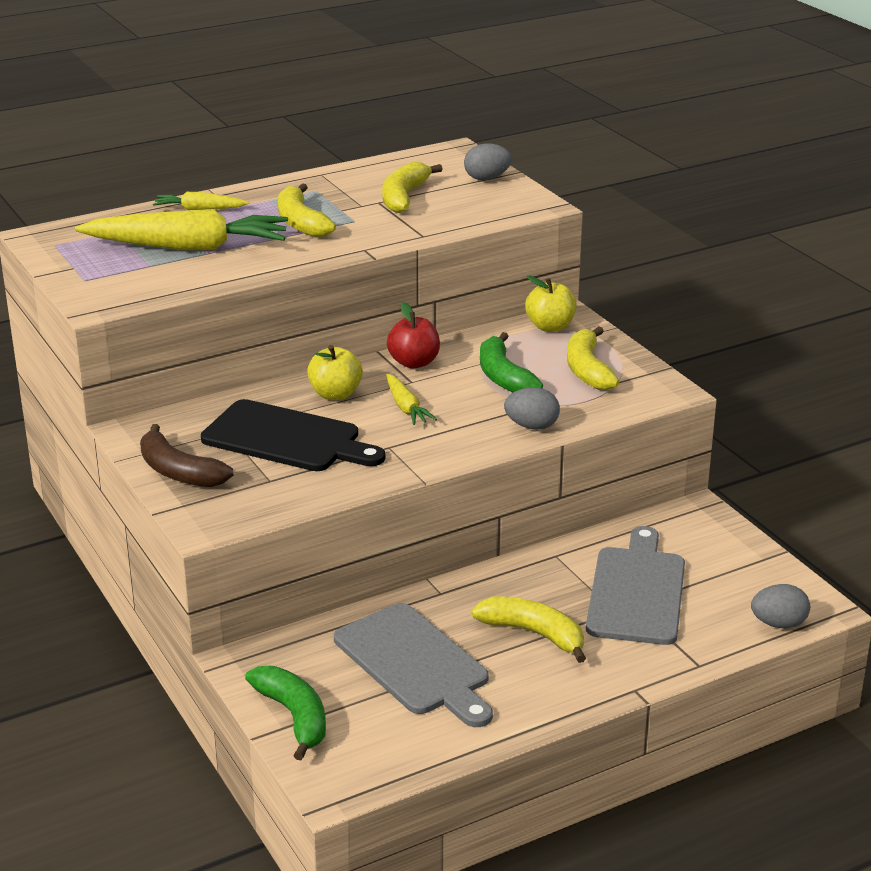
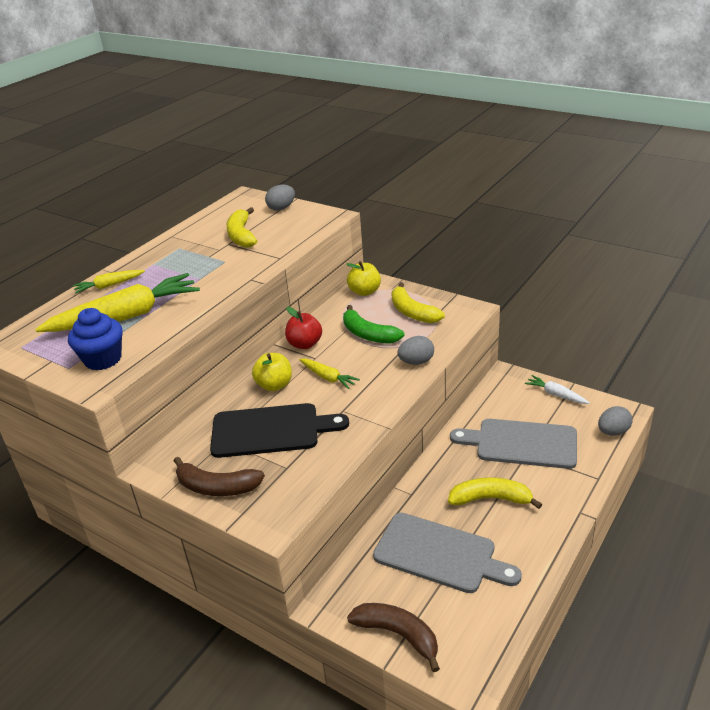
camera: 25 degrees left, 5 degrees up
(126, 282) = (103, 359): none -> blue cupcake
(294, 716) = (398, 634): green banana -> brown banana
(301, 222) = (190, 273): yellow banana -> none
(637, 592) = (521, 443): grey cutting board -> grey cutting board turned 60 degrees counterclockwise
(745, 555) = (556, 394): none -> white carrot

